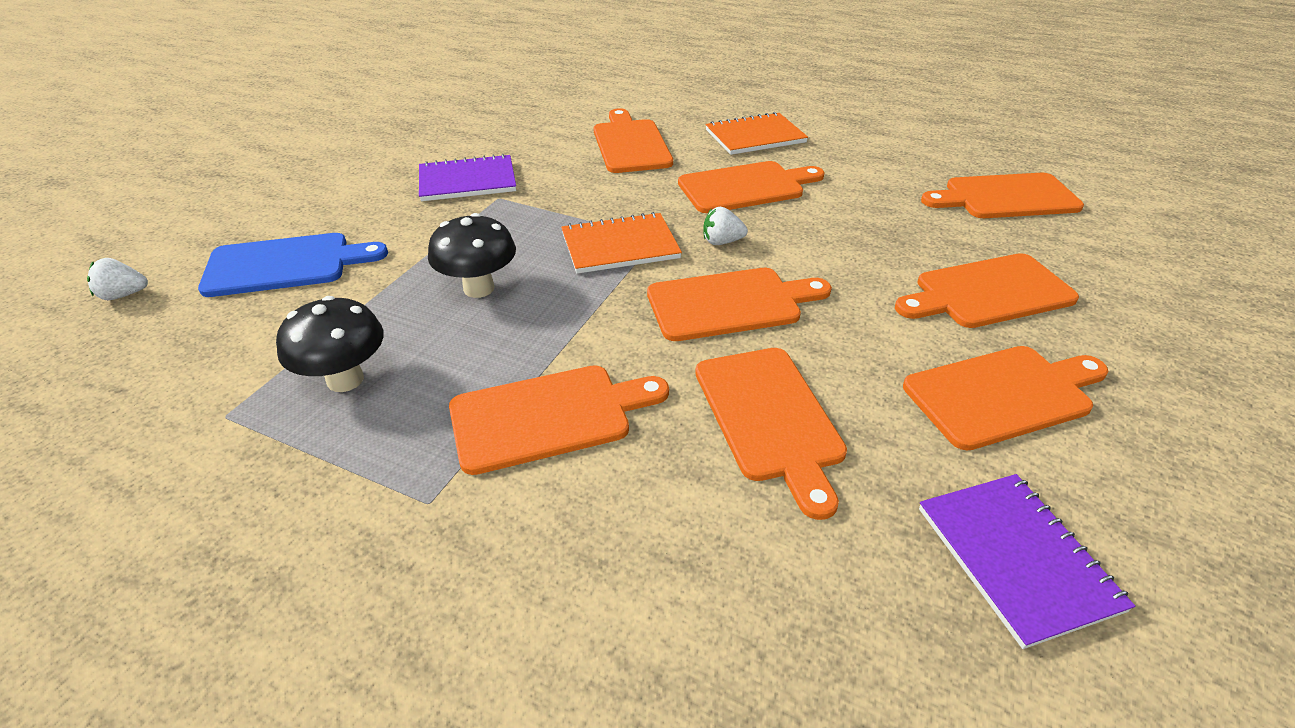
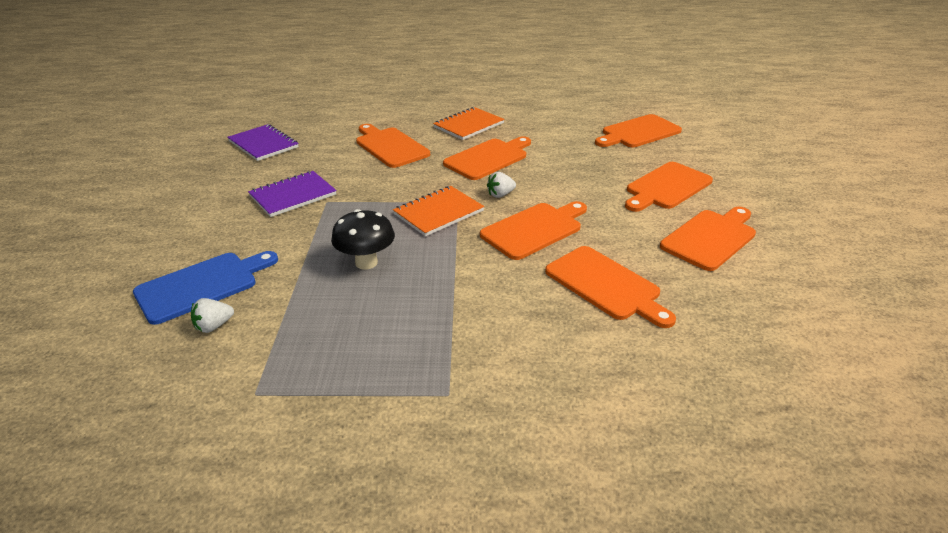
camera: 25 degrees left, 5 degrees down
(124, 295) = (80, 343): white strawberry -> white strawberry (214, 326)
(345, 380) = (324, 344): black mushroom -> none
(548, 416) = (480, 324): orange cutting board -> none
(1017, 558) = (770, 313): purple notebook -> purple notebook (263, 144)

